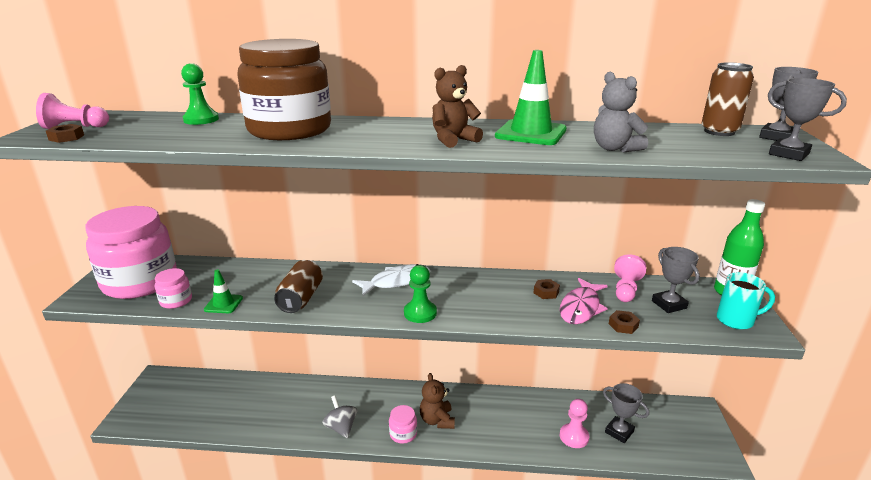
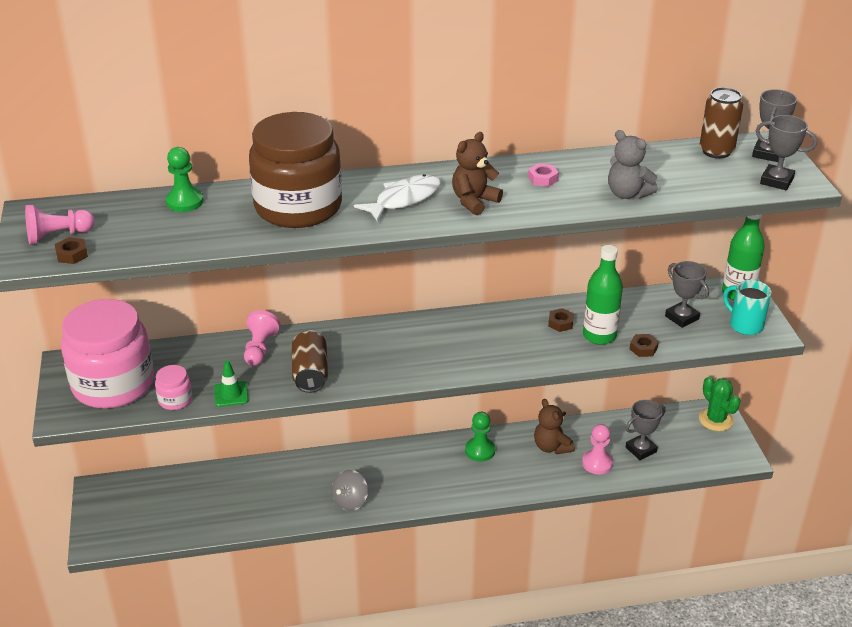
camera: 15 degrees left, 10 degrees up
(341, 427) = (350, 501): grey spinning top -> grey spinning top turned 105 degrees counterclockwise
(396, 282) = (401, 336): white fish -> white fish (404, 199)
(403, 434) = (420, 495): pink jar -> none
(420, 313) = (444, 369): green pawn -> green pawn (480, 450)
(437, 420) = (451, 474): brown teddy bear -> brown teddy bear (551, 447)
(531, 133) = (543, 179): green traffic cone -> pink nut
(581, 308) = (599, 336): pink fish -> green bottle
(619, 432) = (641, 449): grey trophy -> grey trophy turned 60 degrees counterclockwise
(626, 289) = (638, 307): pink pawn -> pink pawn (260, 348)
(698, 417) = (716, 420): none -> green cactus
(736, 320) = (745, 325): turquoise mug -> turquoise mug turned 120 degrees counterclockwise

